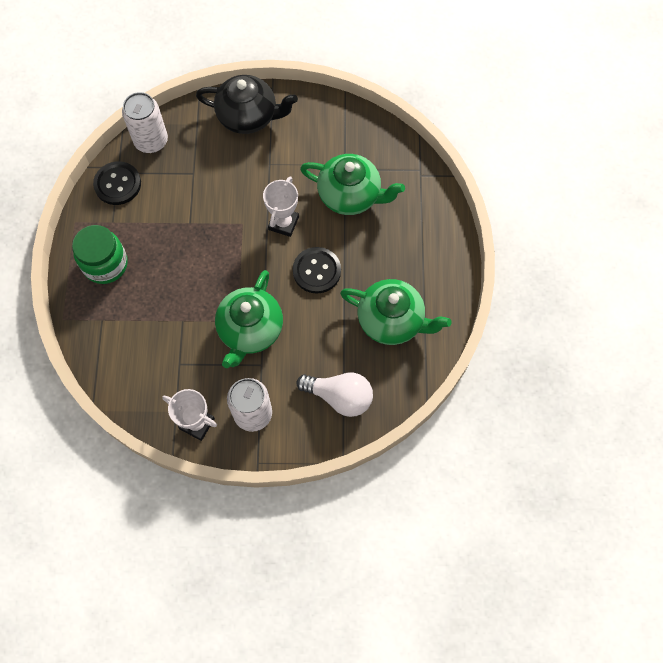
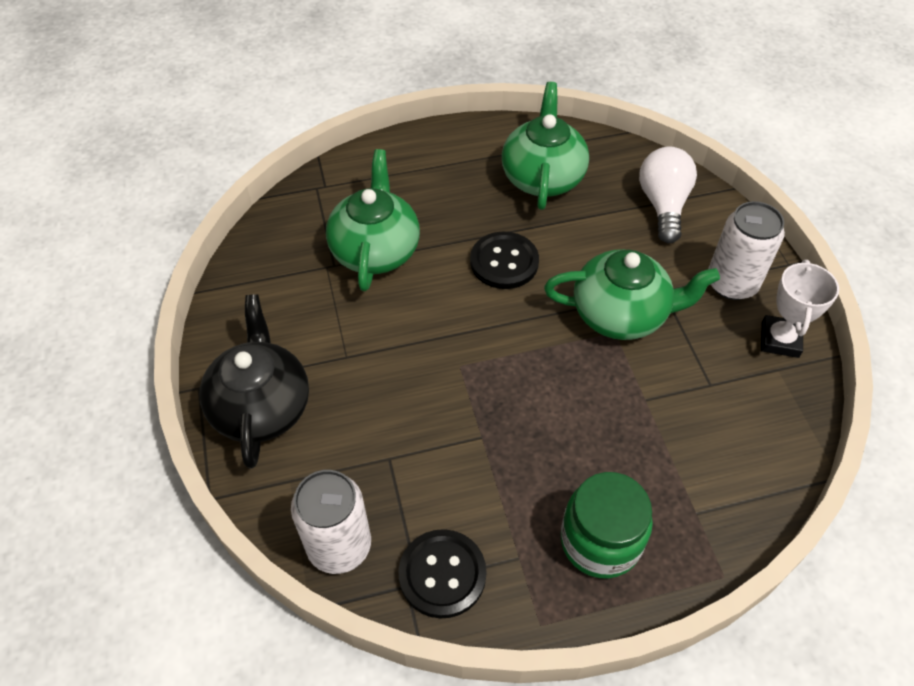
camera: 105 degrees left, 15 degrees down
(283, 223) = (443, 315): white trophy -> none

